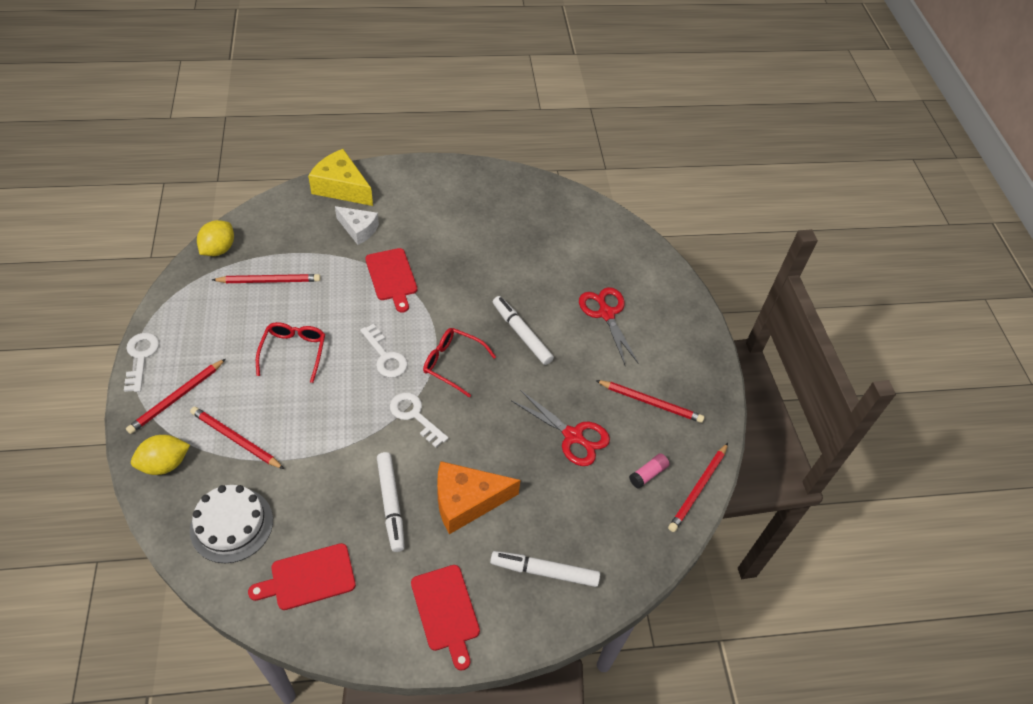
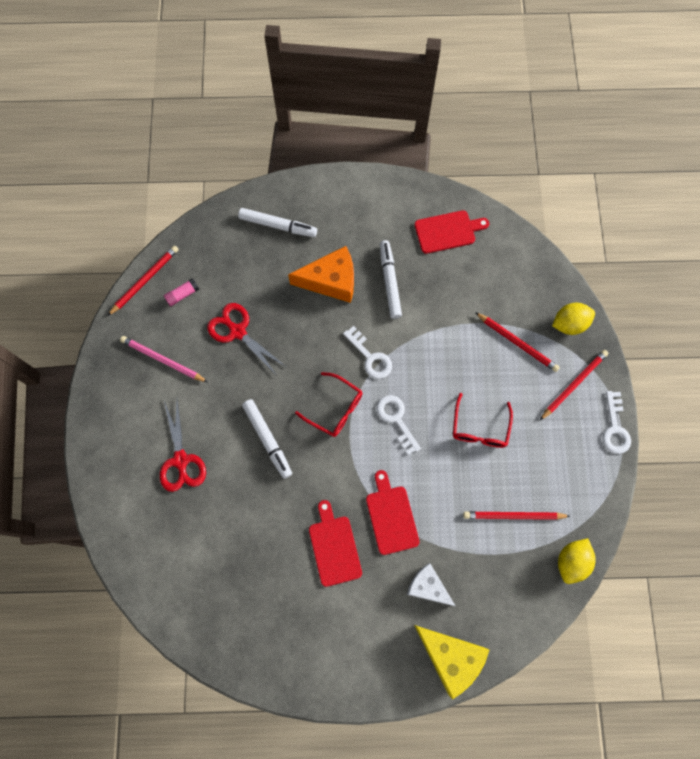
camera: 170 degrees left, 20 degrees up
(231, 525) = (508, 272): white cake -> none
(446, 611) = (350, 203): red cutting board -> red cutting board (334, 547)
(650, 402) = (162, 360): red pencil -> pink pencil

